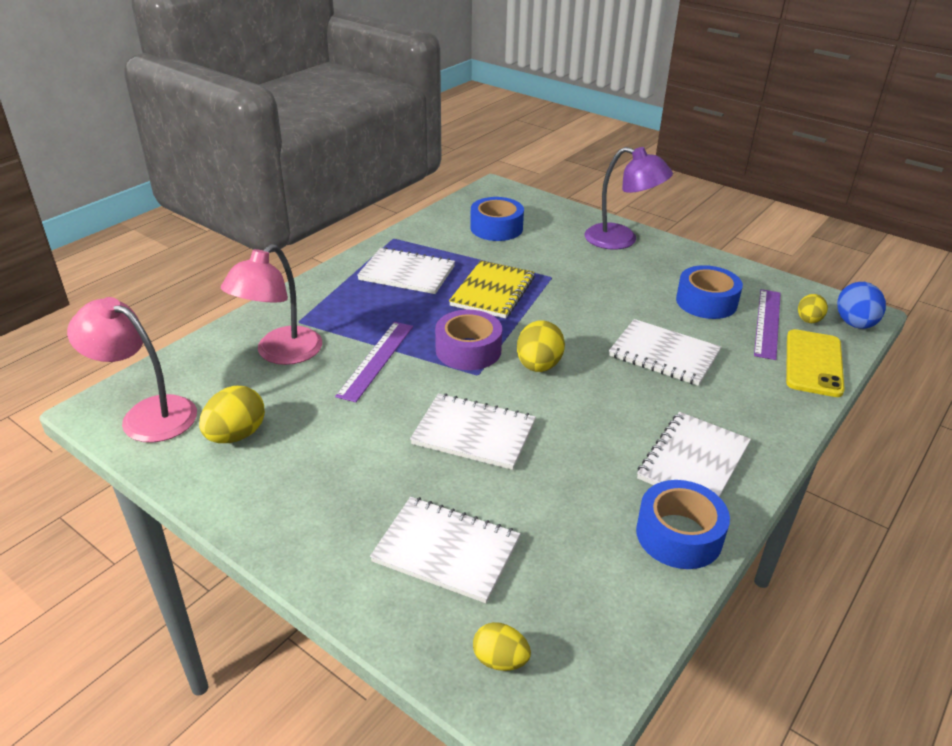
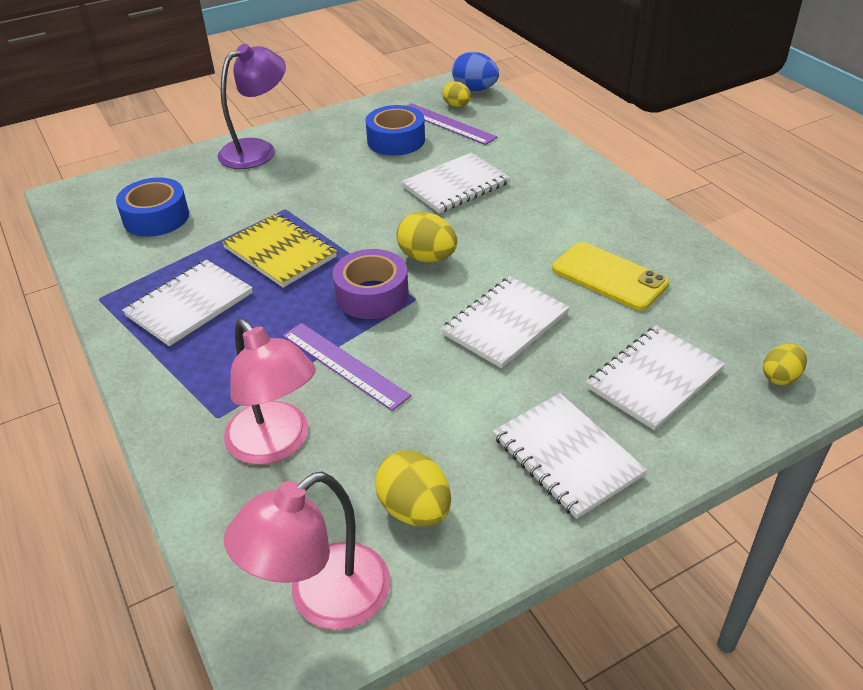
camera: 65 degrees left, 5 degrees up
(679, 535) = (675, 249): blue tape -> none
(693, 462) = (598, 216): white notebook -> white notebook (567, 456)
(813, 363) = (511, 123): yellow phone -> yellow phone (609, 276)

